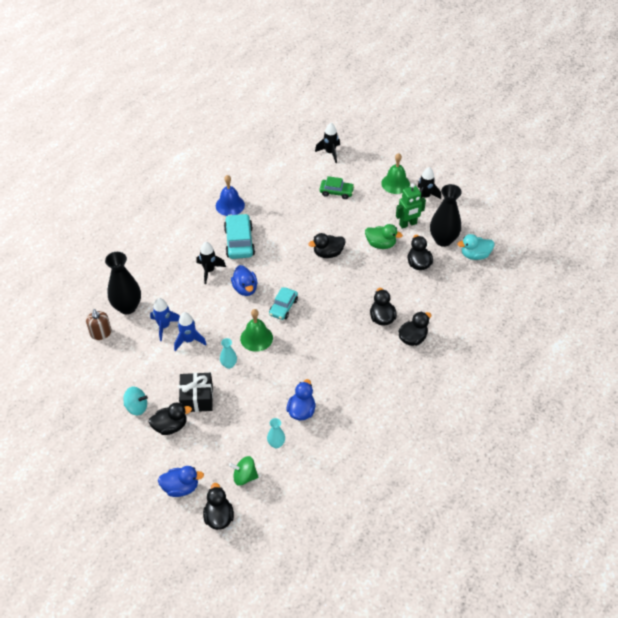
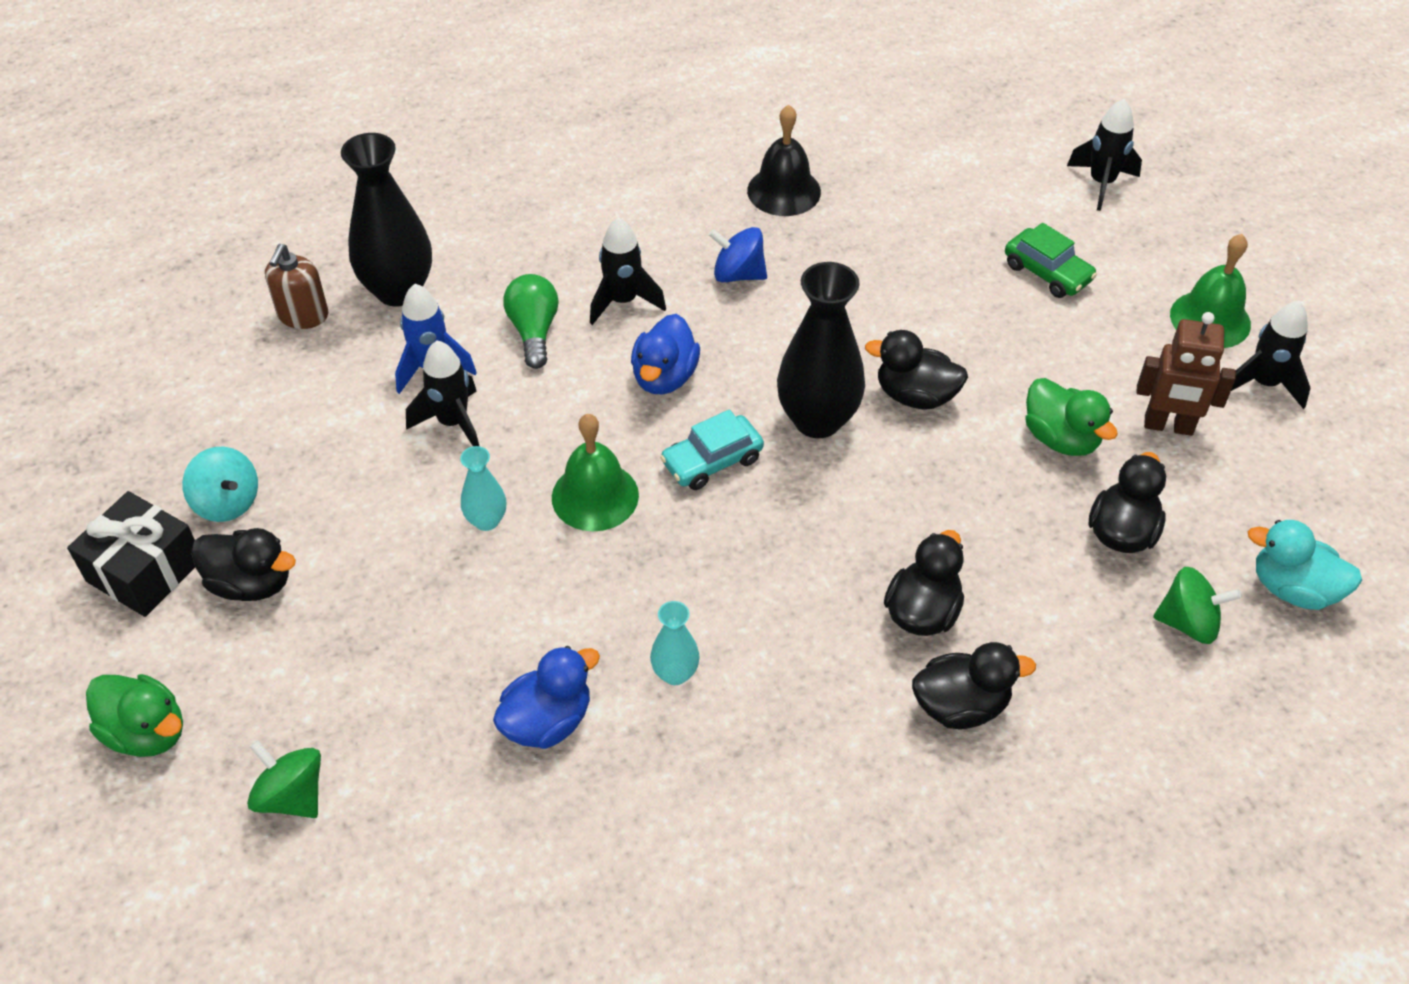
camera: 35 degrees right, 0 degrees up
(181, 487) = (147, 732): blue duck -> green duck
(188, 296) = (534, 331): none -> green light bulb
(189, 340) = (453, 423): blue rocket -> black rocket
(197, 398) = (357, 555): black gift -> black gift (145, 570)
(219, 517) = (157, 854): black duck -> none
(230, 205) = (784, 191): blue bell -> black bell
(239, 242) = (738, 274): turquoise car -> blue spinning top
(276, 444) = (426, 763): turquoise vase -> turquoise vase (675, 673)
(408, 224) = (1168, 426): green robot -> brown robot
(443, 240) = (1233, 508): black vase -> black vase (817, 420)
(455, 280) = (1188, 623): none -> green spinning top

